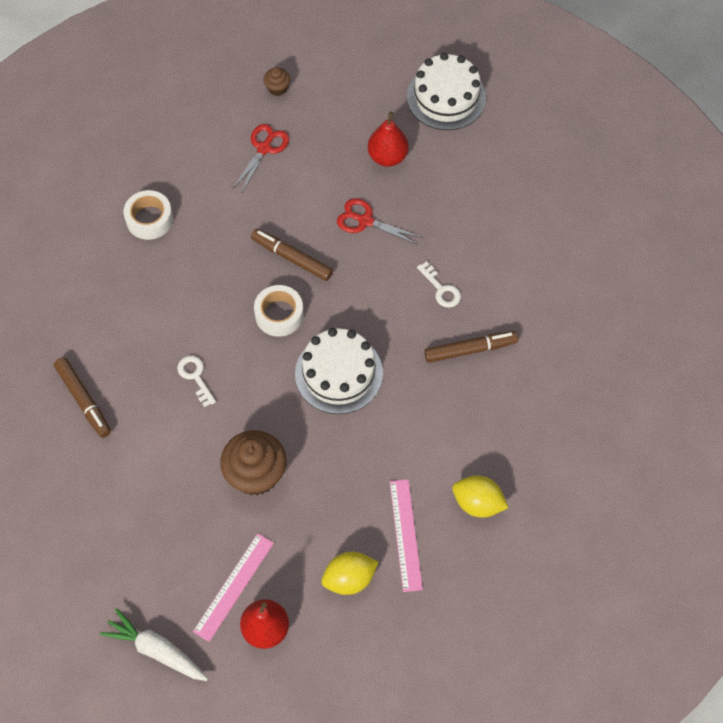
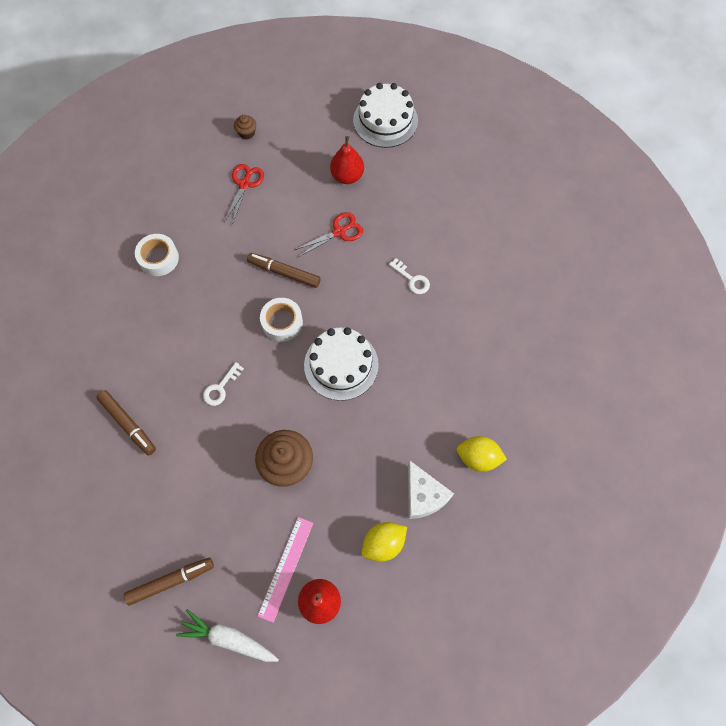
camera: 10 degrees left, 5 degrees up
(195, 377) = (220, 388): white key -> white key turned 105 degrees counterclockwise
(365, 221) = (339, 232): red scissors -> red scissors turned 135 degrees clockwise
(405, 534) = (423, 495): pink ruler -> white cheese
(470, 350) = (446, 327): brown marker -> brown marker (171, 581)

